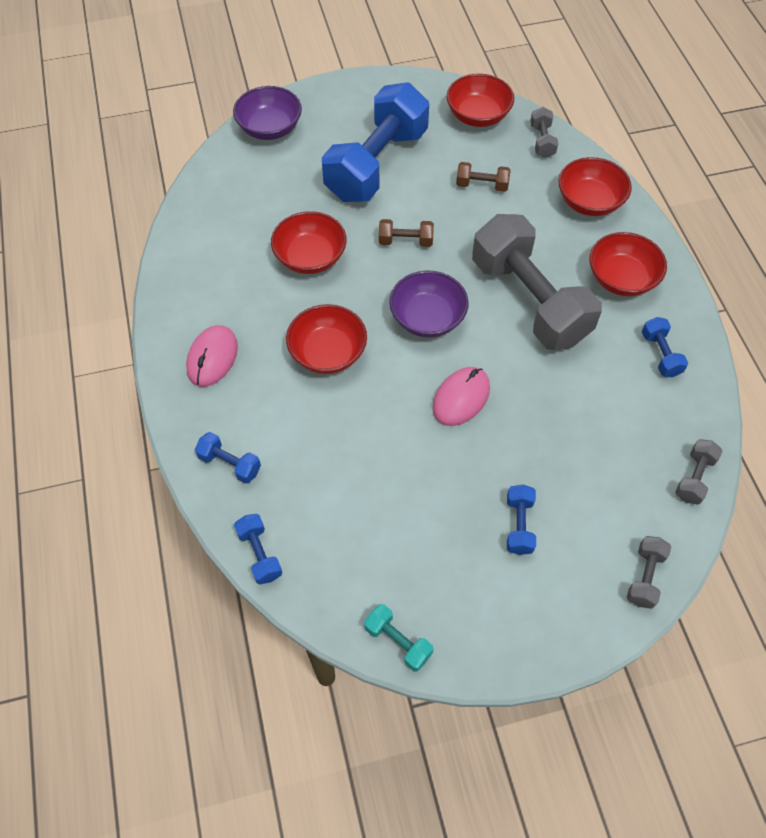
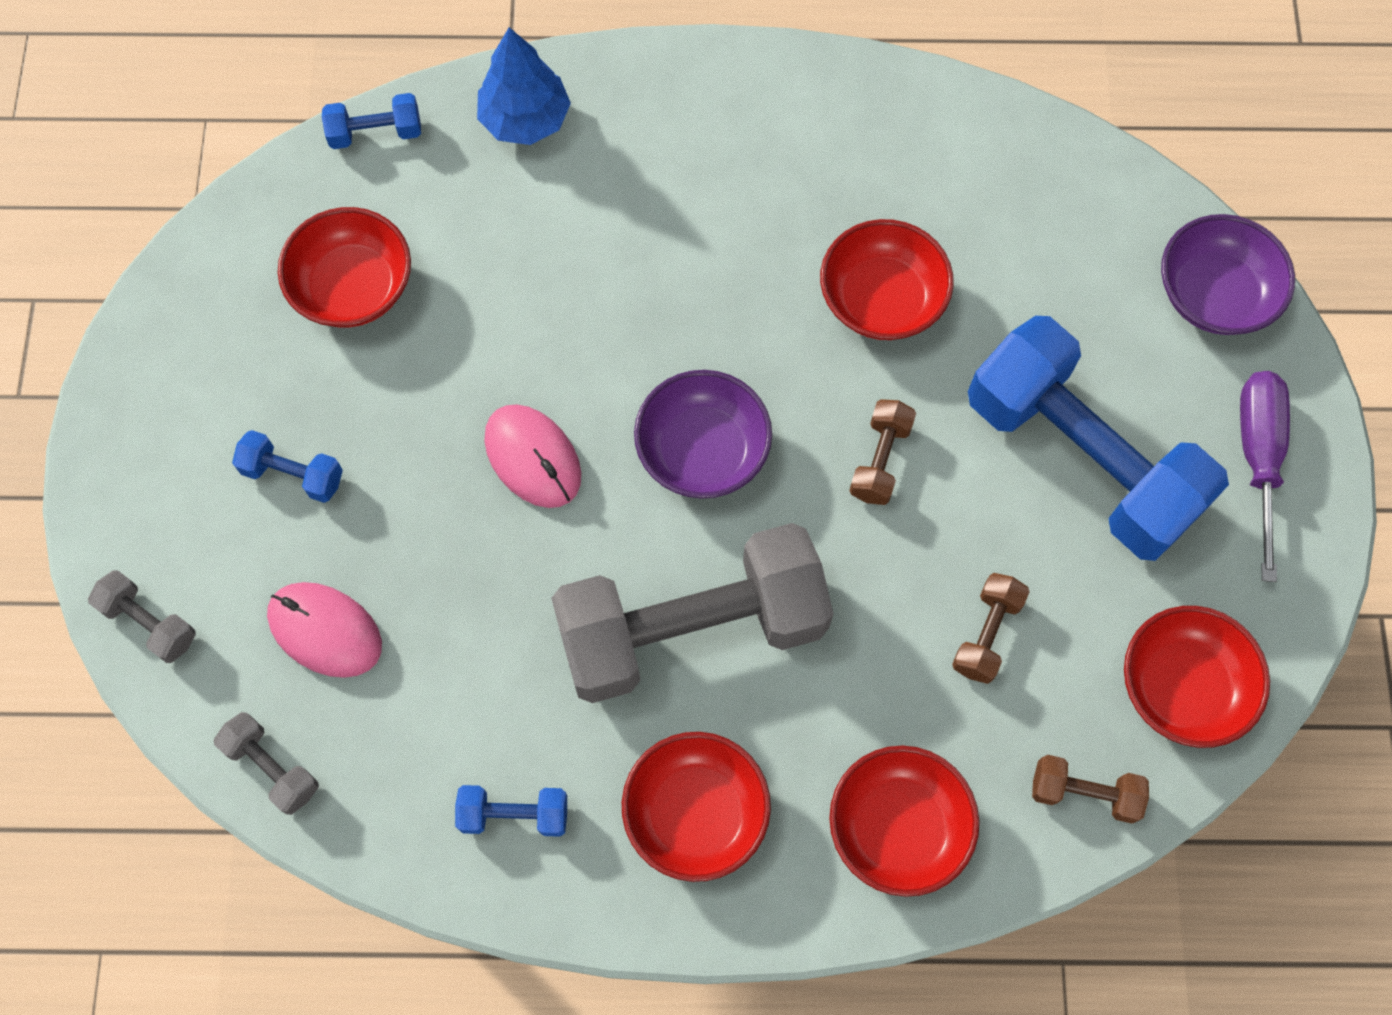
camera: 105 degrees right, 10 degrees up
(212, 358) = (716, 124): pink mouse -> pink mouse (325, 630)
(230, 464) = (525, 119): blue dumbbell -> blue tree
(328, 353) = (677, 285): red bowl -> red bowl (353, 287)
(353, 104) = (1257, 456): none -> purple screwdriver
(398, 641) = (192, 271): turquoise dumbbell -> none
(542, 141) = (1084, 793): grey dumbbell -> brown dumbbell

